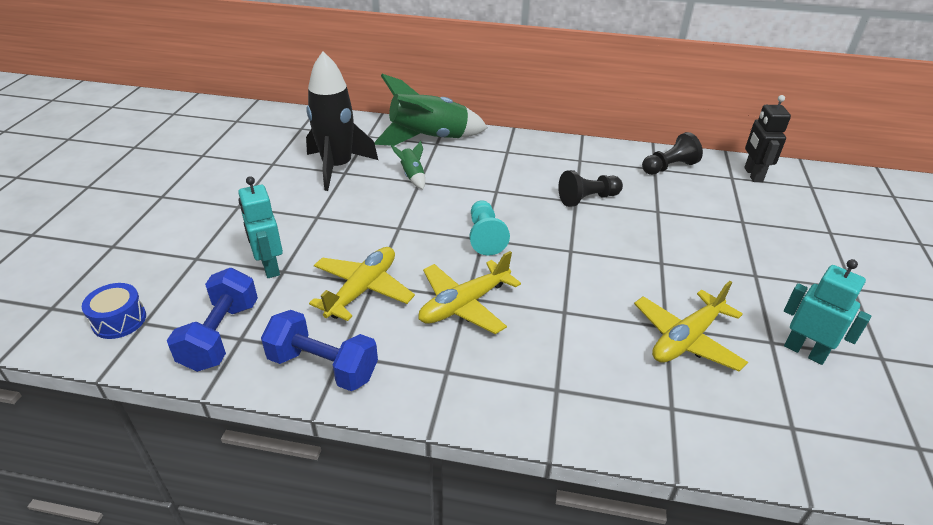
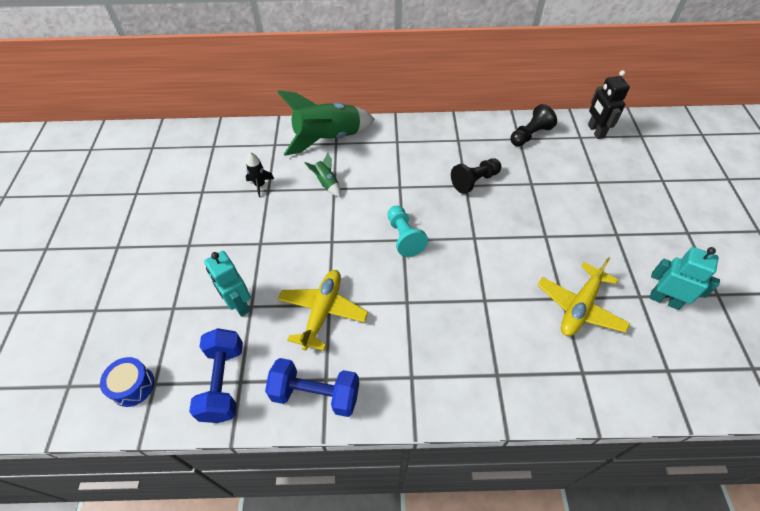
camera: 10 degrees left, 15 degrees up
(337, 167) = (260, 185): black rocket -> black rocket, size x0.44
(464, 304) = (407, 309): yellow plane -> none

